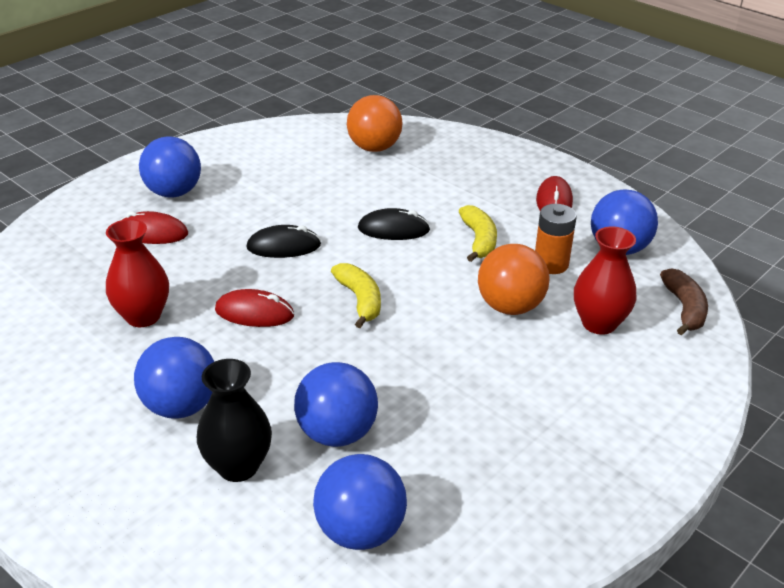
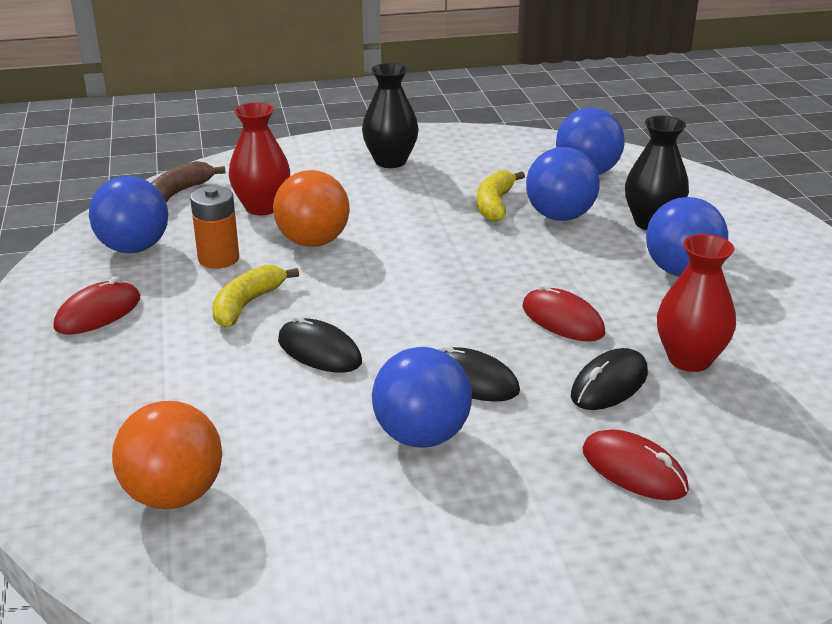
camera: 145 degrees left, 5 degrees down
(174, 192) = (565, 538): blue ball -> blue ball (421, 435)
(192, 276) = (609, 384): none -> black mouse
(360, 300) = (443, 294): yellow banana -> yellow banana (495, 204)
(581, 442) = (390, 161): none -> black vase

